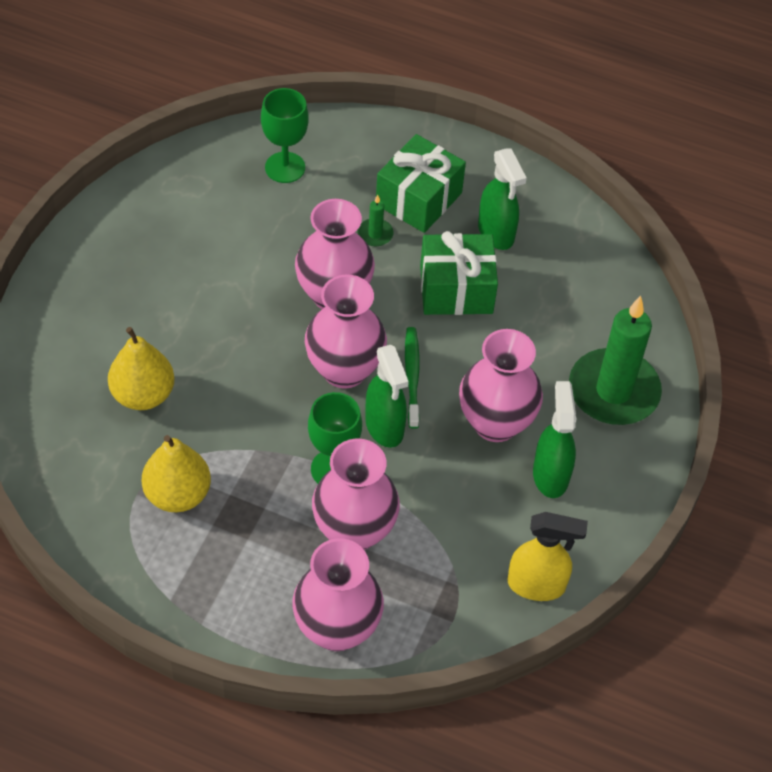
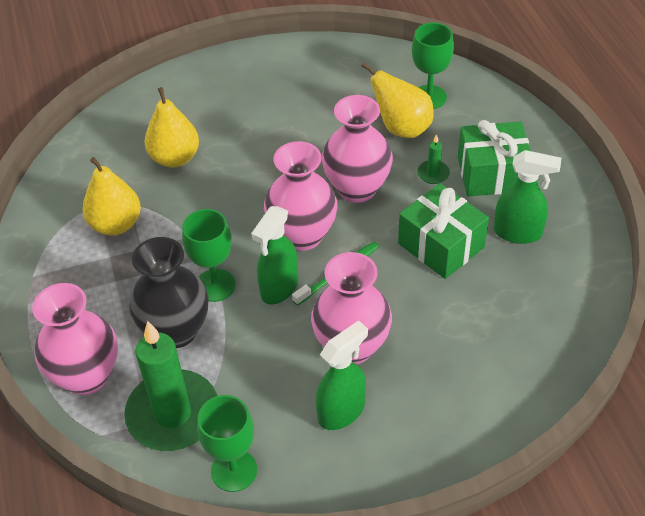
camera: 55 degrees right, 5 degrees down
(299, 213) = (401, 128): none -> yellow pear
(354, 531) = (176, 331): pink vase -> black vase
(496, 233) = (518, 233): green spray bottle -> green spray bottle turned 105 degrees counterclockwise
(537, 585) = (234, 470): yellow spray bottle -> green goblet
(613, 391) = (463, 398): green candle -> green candle (173, 414)

